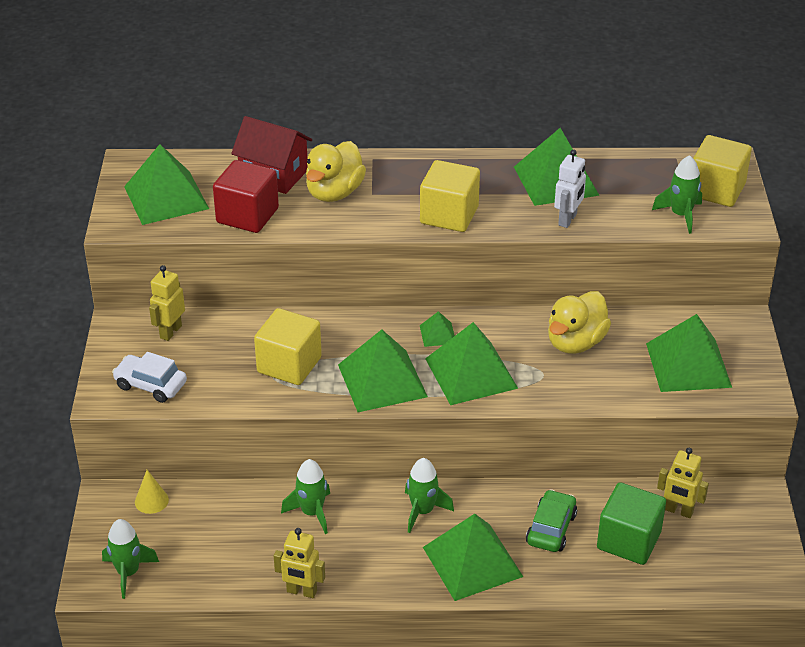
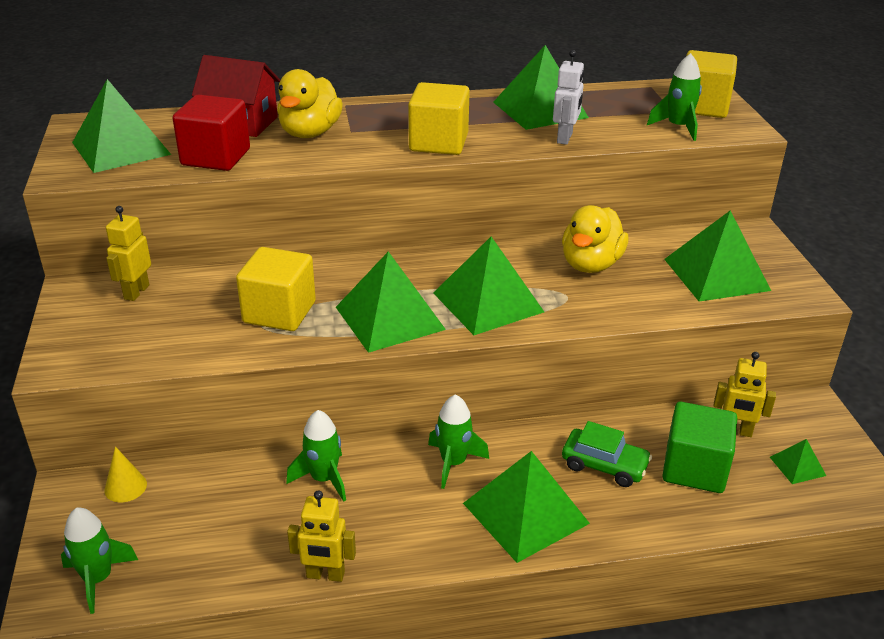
camera: 10 degrees left, 5 degrees down
(150, 385) = (114, 347): white car -> none
(437, 334) = (441, 269): green pyramid -> green pyramid (797, 466)
(551, 529) = (604, 465): green car -> green car turned 105 degrees clockwise

